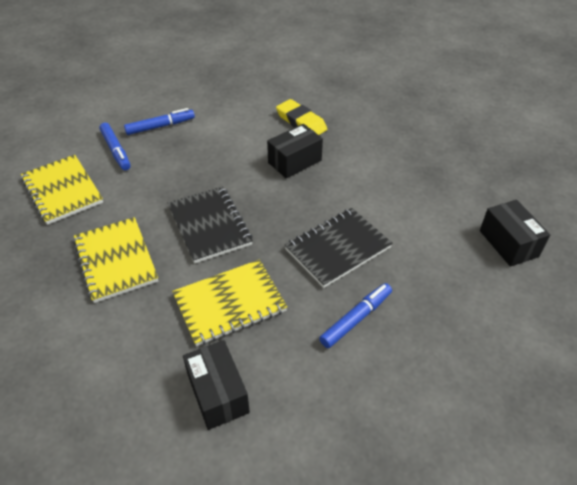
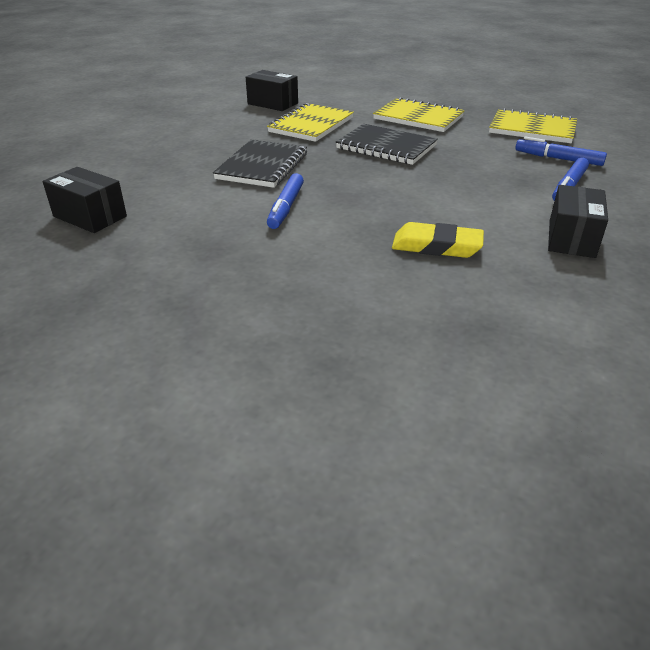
camera: 145 degrees right, 10 degrees down
(294, 162) = (382, 206): black box -> black box (571, 238)
(356, 319) = (213, 142): blue marker -> blue marker (285, 207)

